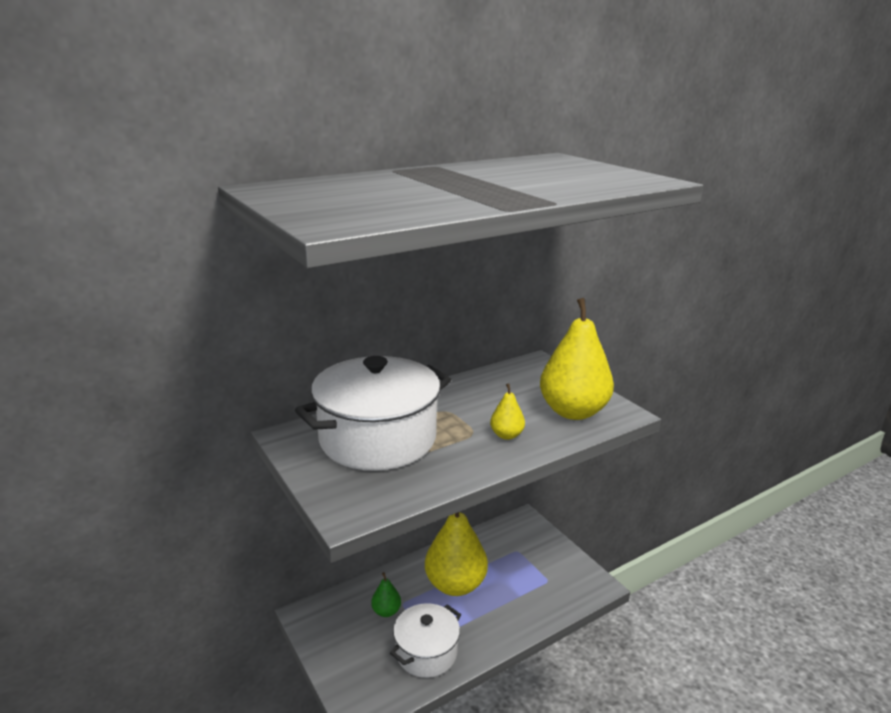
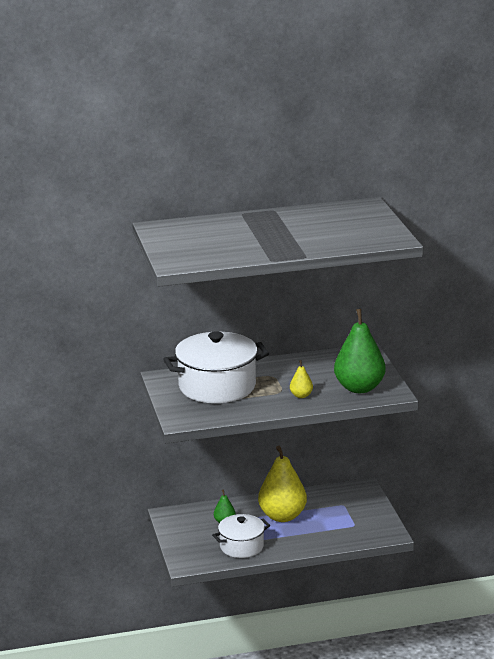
camera: 20 degrees right, 0 degrees up
(573, 411) = (359, 388): yellow pear -> green pear

